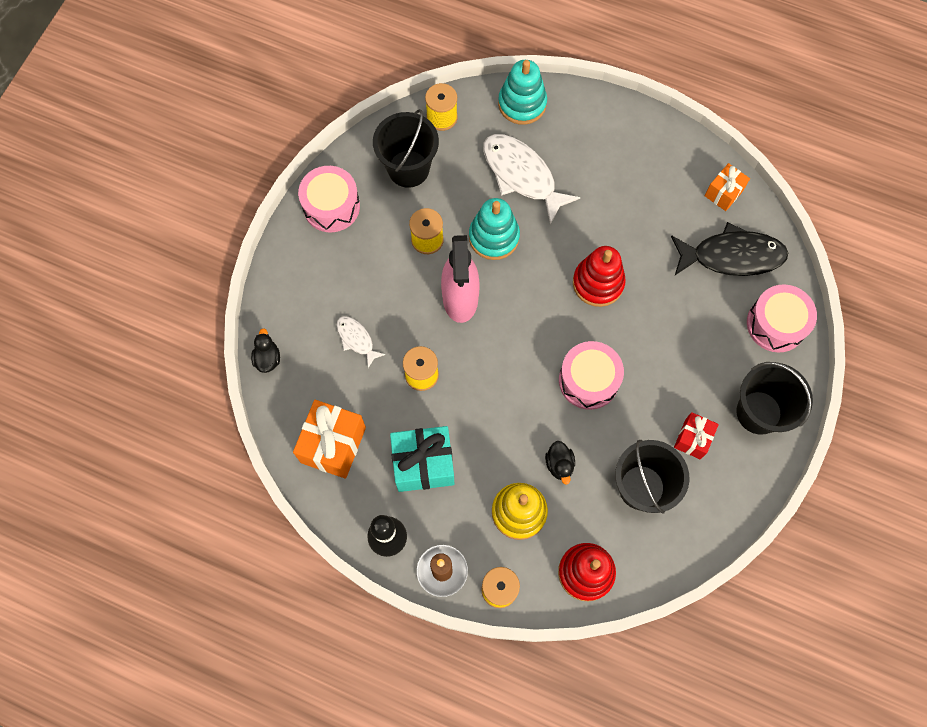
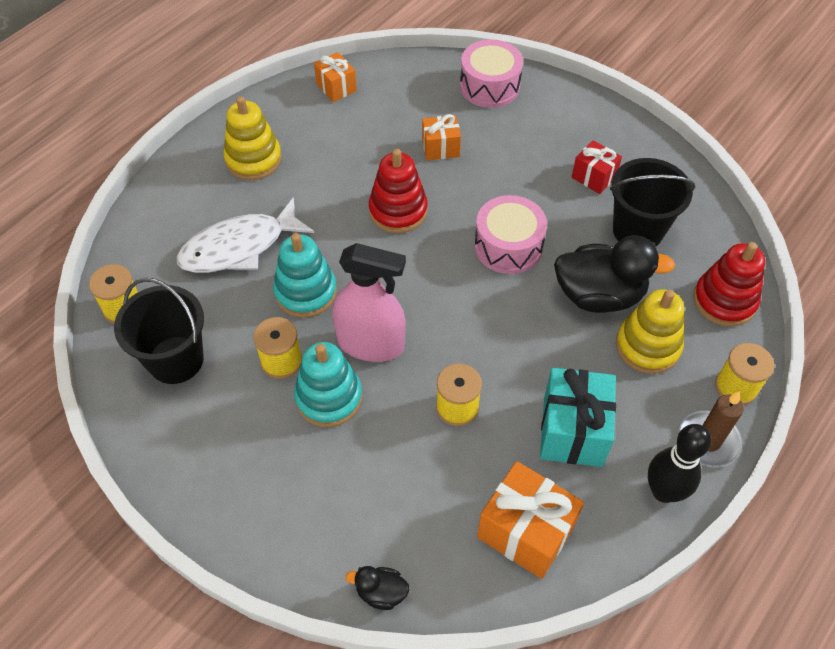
camera: 75 degrees left, 15 degrees down
(331, 206) = (188, 461): pink drum -> none
(356, 339) = (388, 471): white fish -> none
(522, 104) = (148, 225): turquoise stacking toy -> turquoise stacking toy (329, 397)
(559, 464) = (599, 295): black duck -> black duck, size x2.15
(615, 155) = (253, 159): none -> yellow stacking toy
(681, 299) = (440, 148): none -> orange gift
(731, 256) = (407, 99): black fish -> none
(759, 412) = (577, 121): black bucket -> none

